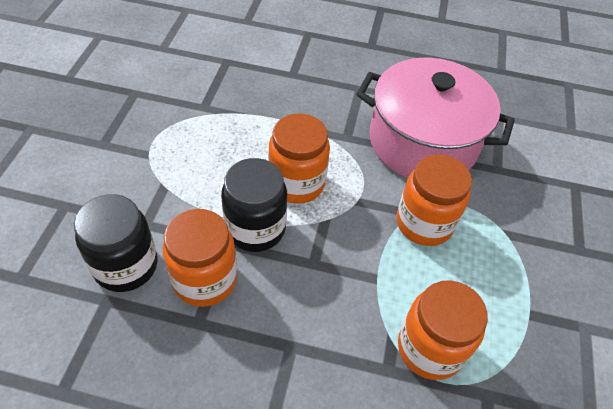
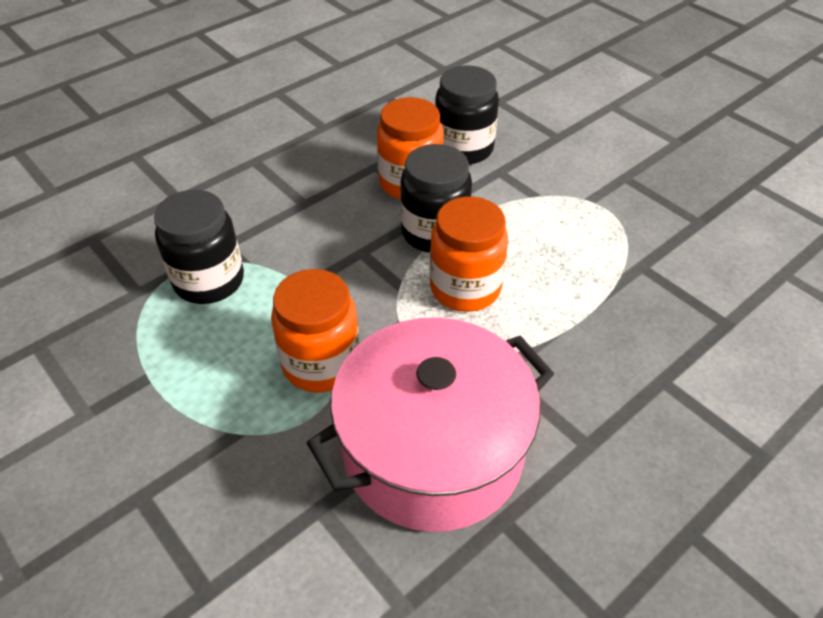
camera: 130 degrees right, 5 degrees down
(430, 348) = (209, 281): orange jar -> black jar

